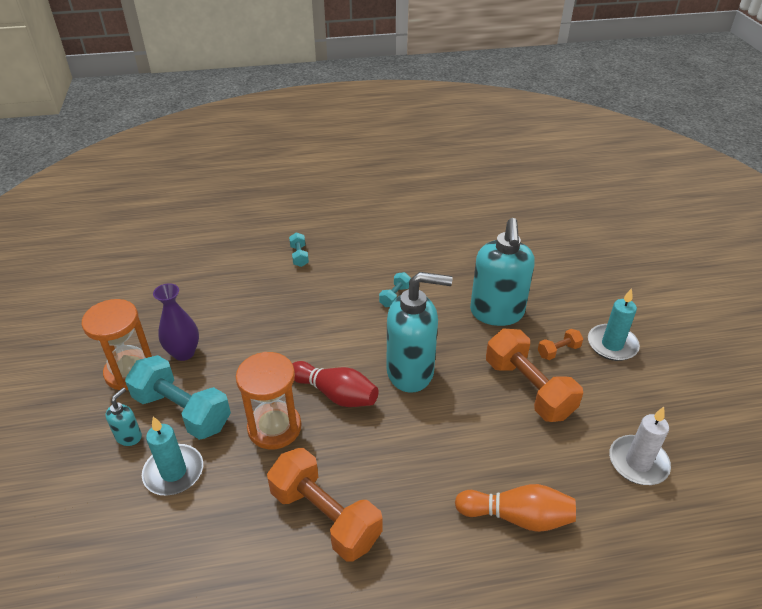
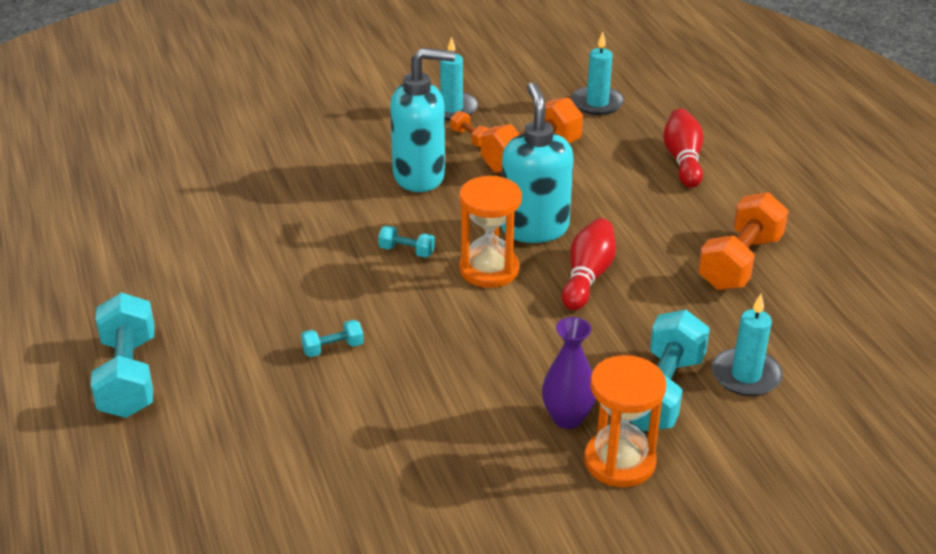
camera: 100 degrees left, 5 degrees down
(129, 436) = (719, 427): turquoise soap dispenser -> none
(274, 427) = (653, 313): orange hourglass -> orange hourglass (489, 270)
(305, 186) = (128, 376): none -> turquoise dumbbell
(517, 517) = (683, 160): orange bowling pin -> red bowling pin
(638, 462) = (597, 103): white candle -> turquoise candle

